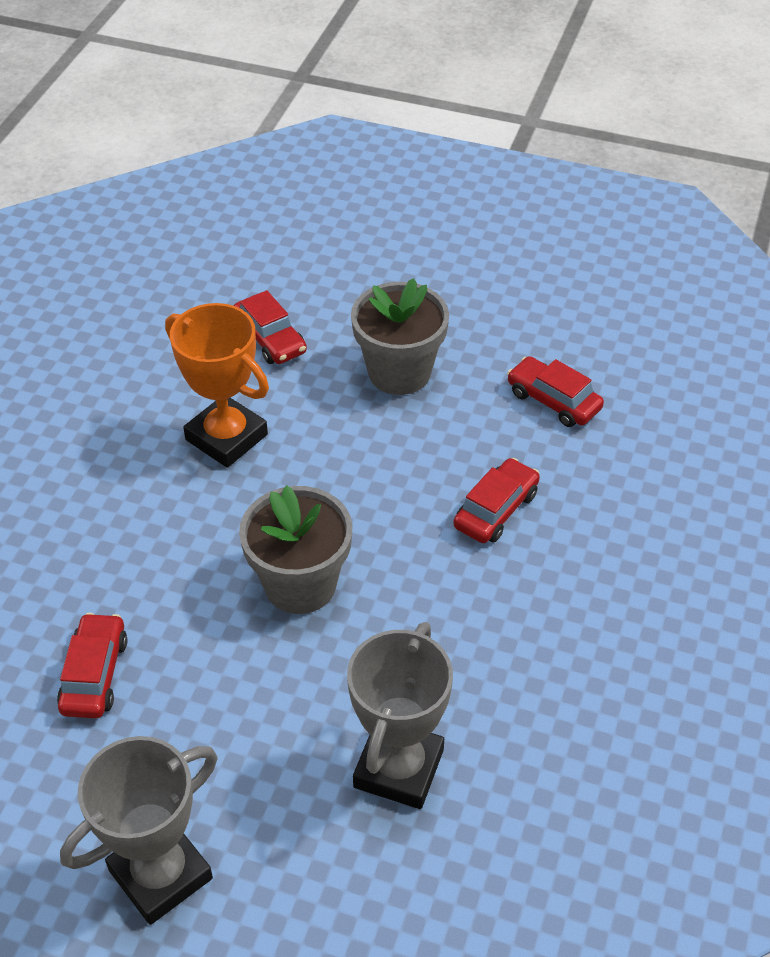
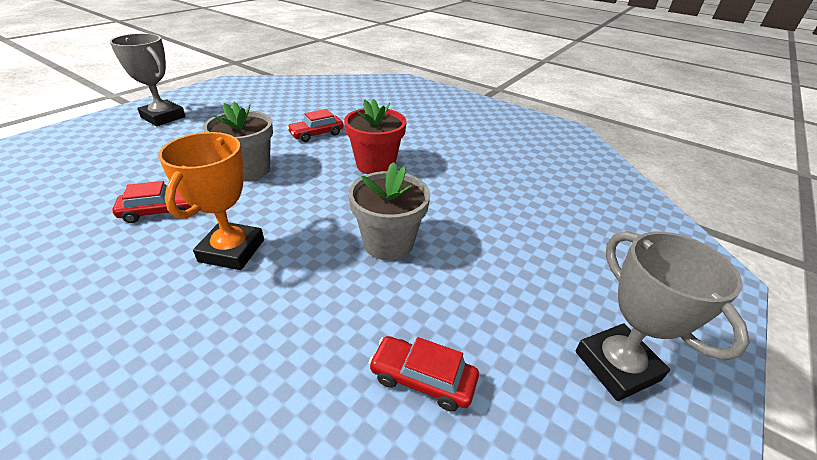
camera: 75 degrees left, 10 degrees down
(226, 437) = (232, 250): orange trophy -> orange trophy turned 45 degrees counterclockwise
(398, 768) = (535, 234): grey trophy -> grey trophy (163, 117)
(496, 510) = (375, 165): red car -> red flower pot

